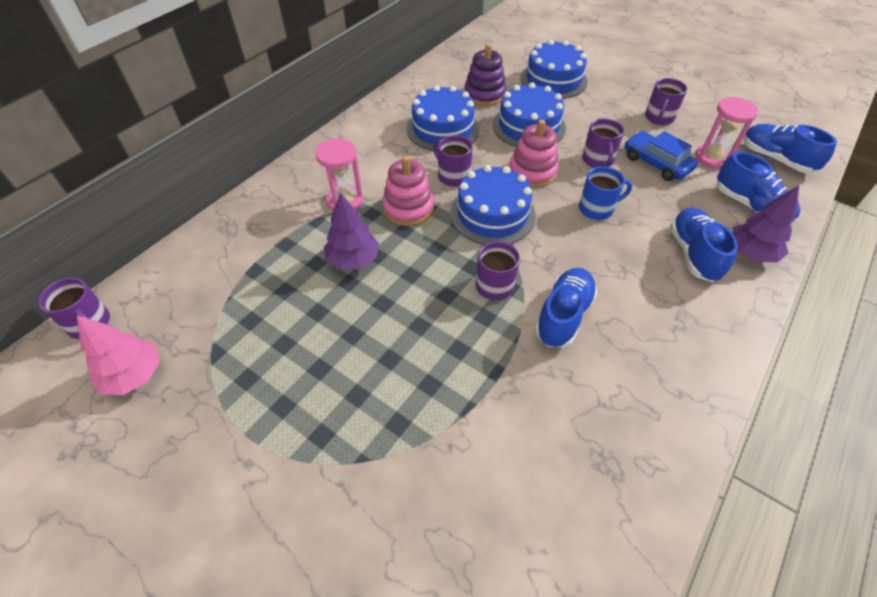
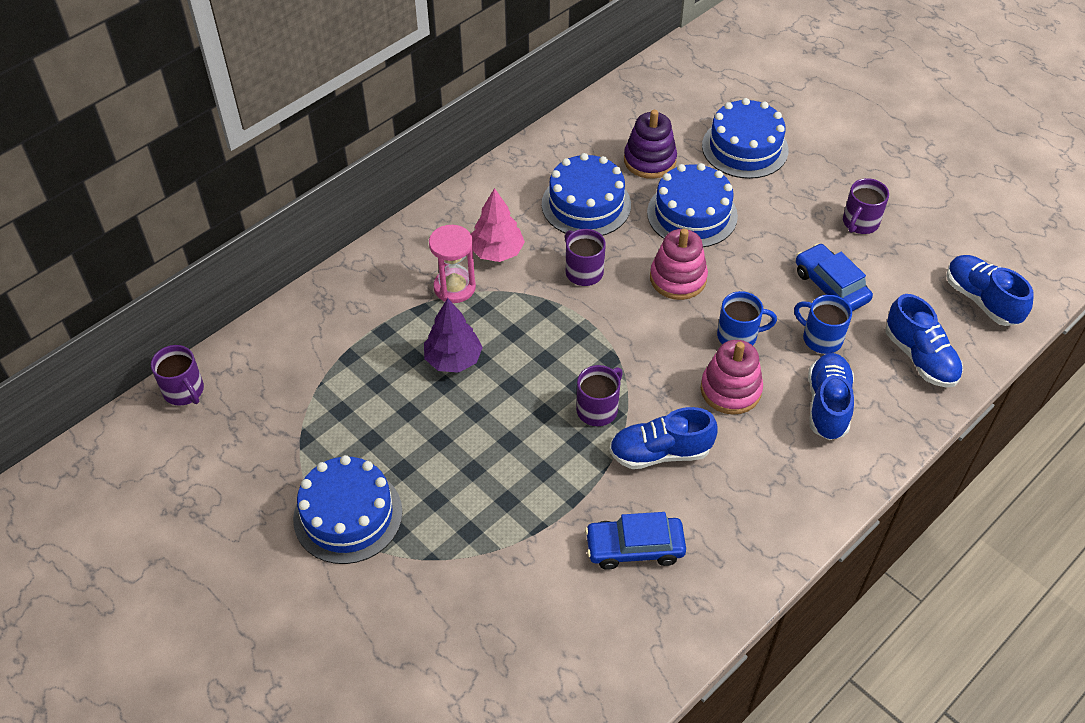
camera: 10 degrees right, 0 degrees up
(134, 375) = (227, 449): pink tree -> pink tree (497, 252)
(408, 208) = (524, 306): pink stacking toy -> pink stacking toy (730, 390)
(492, 214) = (616, 326): blue cake -> blue cake (348, 515)
(563, 316) = (660, 452): blue shoe -> blue shoe turned 135 degrees counterclockwise
(568, 413) = (634, 548): none -> blue car
(598, 160) = (761, 273): purple mug -> none
(665, 202) = (821, 338): none -> blue mug
(712, 158) = (903, 288): pink hourglass -> none
(750, 253) = (893, 413): purple tree -> none

